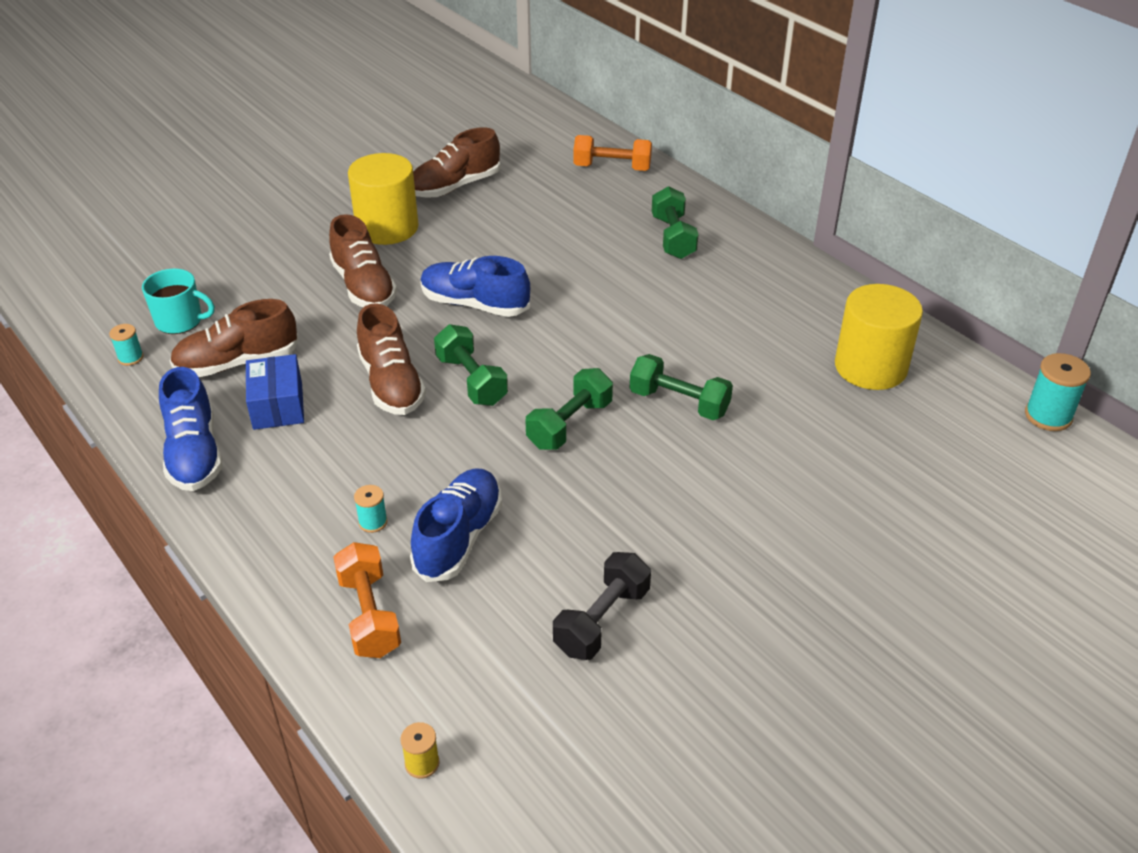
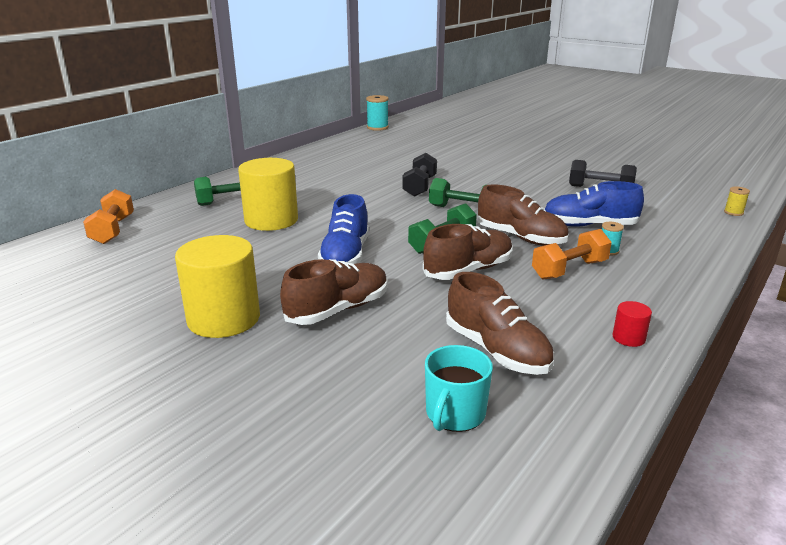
camera: 105 degrees left, 15 degrees down
(130, 358) = (543, 430): turquoise spool -> none
(180, 321) = (454, 414): turquoise mug -> turquoise mug turned 150 degrees counterclockwise
(194, 453) = (628, 338): blue shoe -> red cylinder
(278, 405) = (535, 313): blue box -> none
(369, 615) = (675, 239): orange dumbbell -> orange dumbbell (569, 270)
(455, 186) = (135, 296): brown shoe -> brown shoe (520, 238)
(679, 403) = (420, 187): green dumbbell -> black dumbbell
(870, 367) = (359, 153): yellow cylinder -> yellow cylinder (271, 220)

